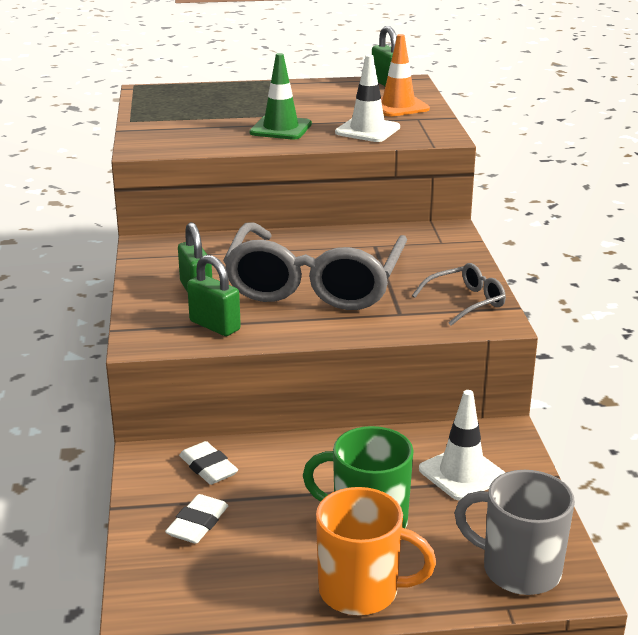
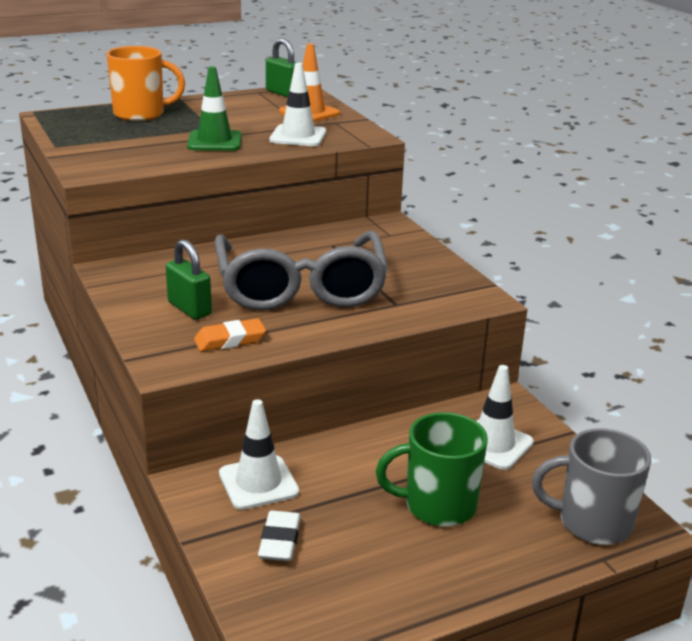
camera: 20 degrees left, 0 degrees up
(208, 468) = (258, 483): white eraser -> white traffic cone
(214, 326) = (230, 340): green padlock -> orange eraser
(361, 591) = (471, 573): orange mug -> orange mug (141, 114)
(466, 302) = (447, 286): grey glasses -> none

